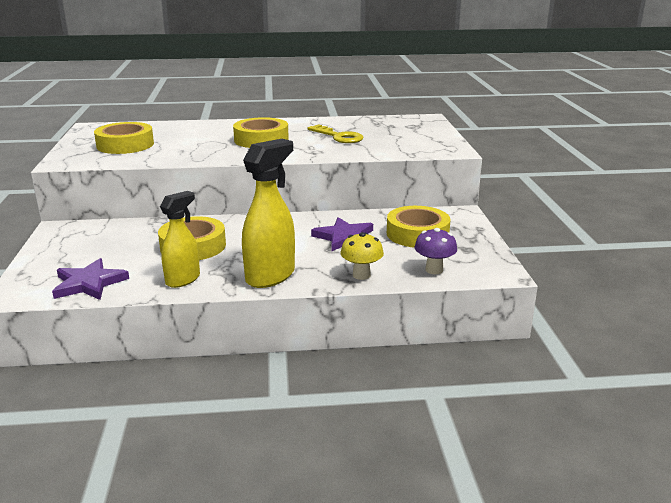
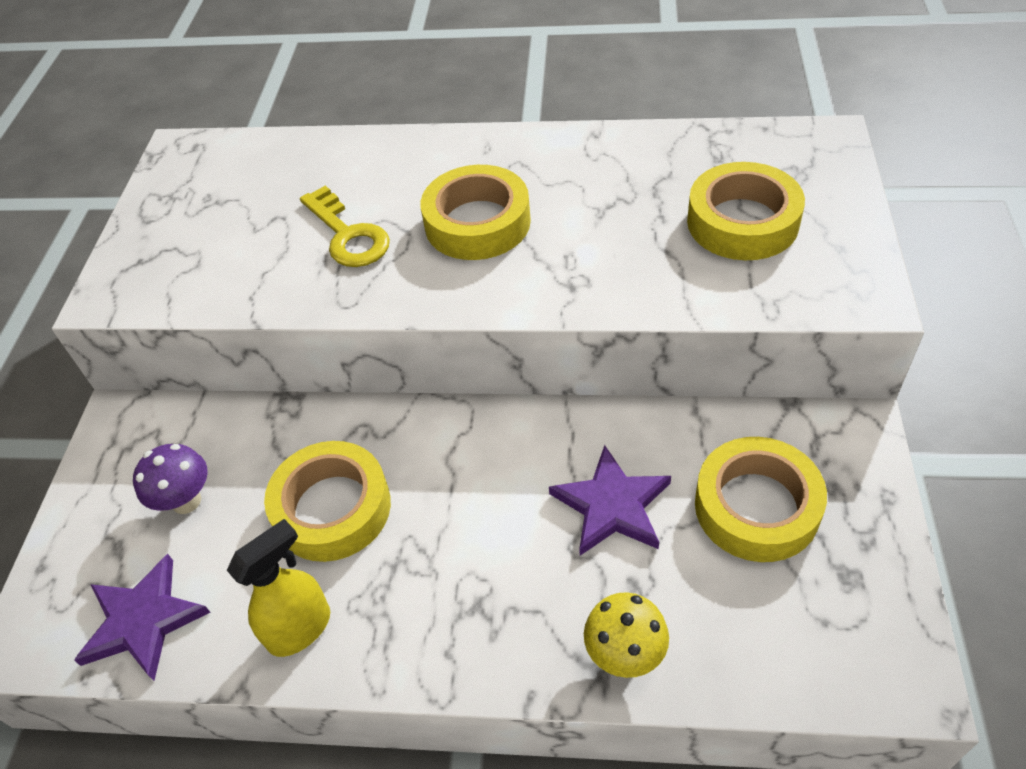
camera: 15 degrees right, 25 degrees up
(125, 145) = (226, 230): yellow tape -> yellow tape (742, 222)
(271, 276) = (455, 636): yellow spray bottle -> none
(339, 137) = (632, 217): yellow key -> yellow key (348, 235)
(434, 270) = (770, 653): purple mushroom -> purple mushroom (186, 501)

